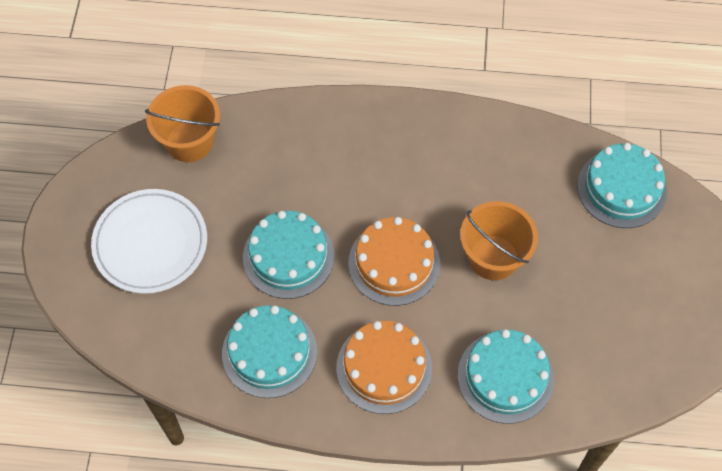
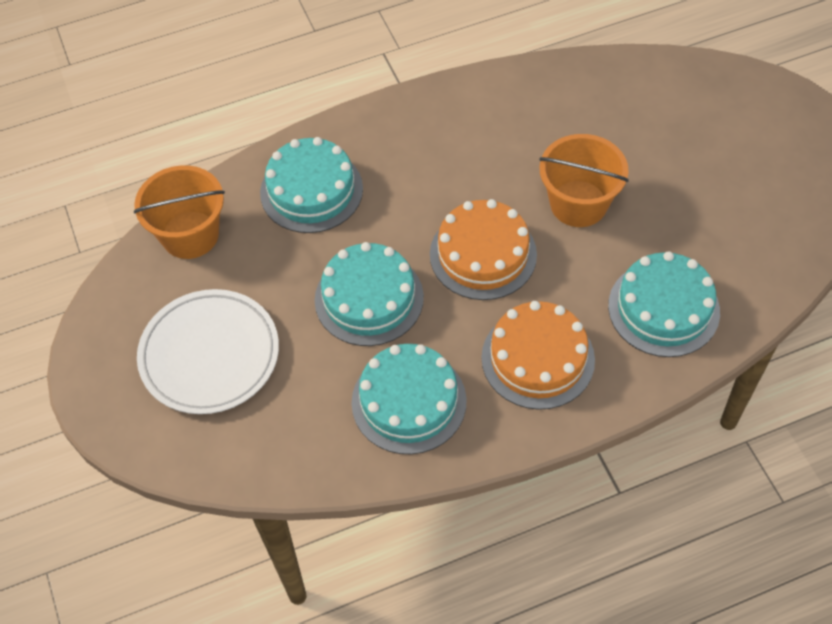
camera: 25 degrees left, 5 degrees down
(621, 188) = (658, 87): turquoise cake -> turquoise cake (311, 190)

